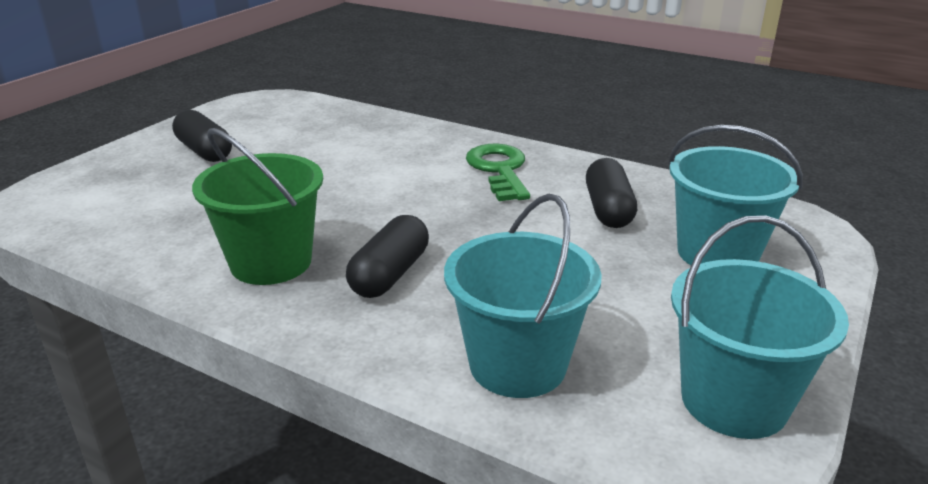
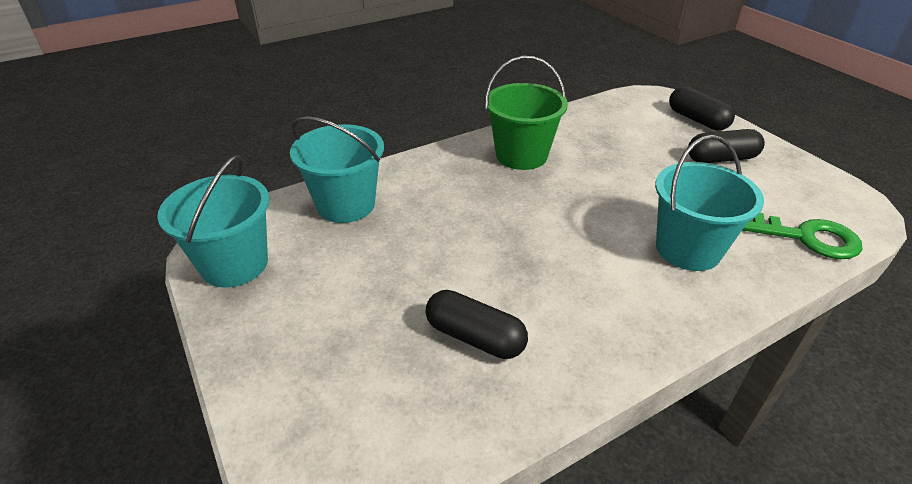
camera: 120 degrees right, 10 degrees up
(390, 274) = (472, 191): black capsule -> black capsule (697, 120)
(499, 170) = (603, 302): green key -> green key (806, 237)
(717, 253) = (350, 364): turquoise bucket -> turquoise bucket (688, 249)

